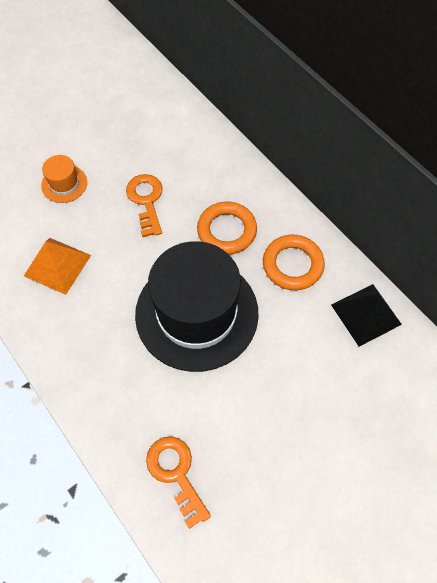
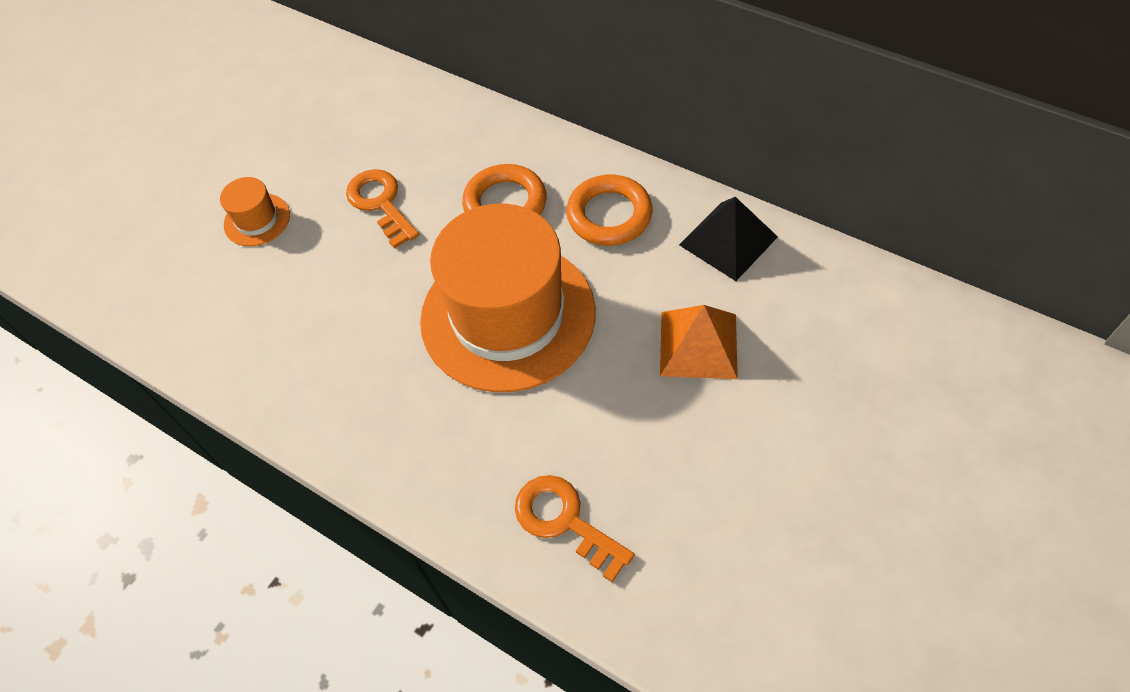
camera: 15 degrees left, 5 degrees down
(57, 265) = (289, 323): orange pyramid -> orange pyramid (698, 344)
(196, 313) = (508, 315): black hat -> orange hat

